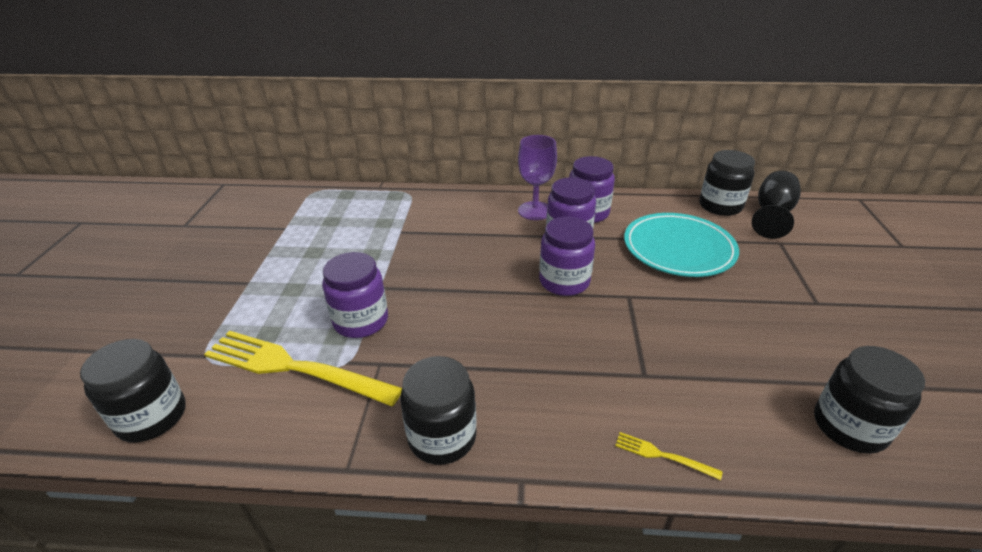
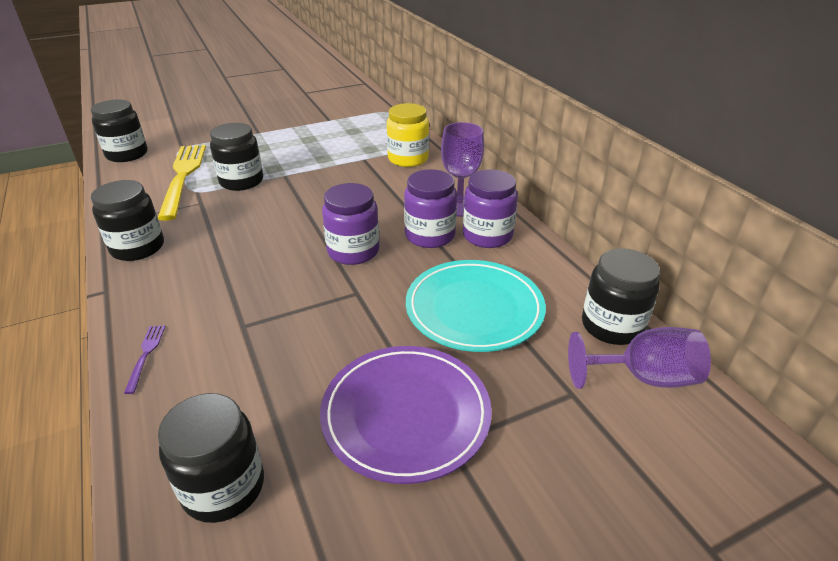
camera: 60 degrees right, 0 degrees up
(361, 321) = (241, 181): purple jar -> black jar
(428, 209) = (408, 159): none -> yellow jar
(662, 455) = (146, 355): yellow fork -> purple fork
(772, 214) = (643, 377): black goblet -> purple goblet
(785, 313) = (406, 414): none -> purple plate

